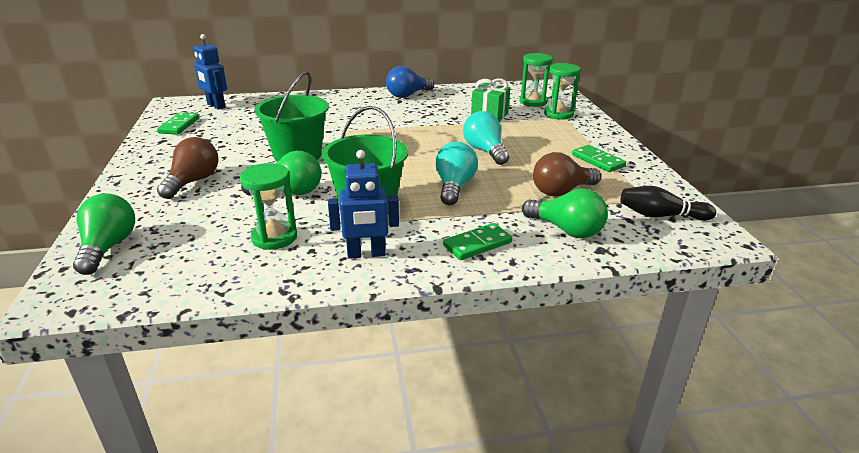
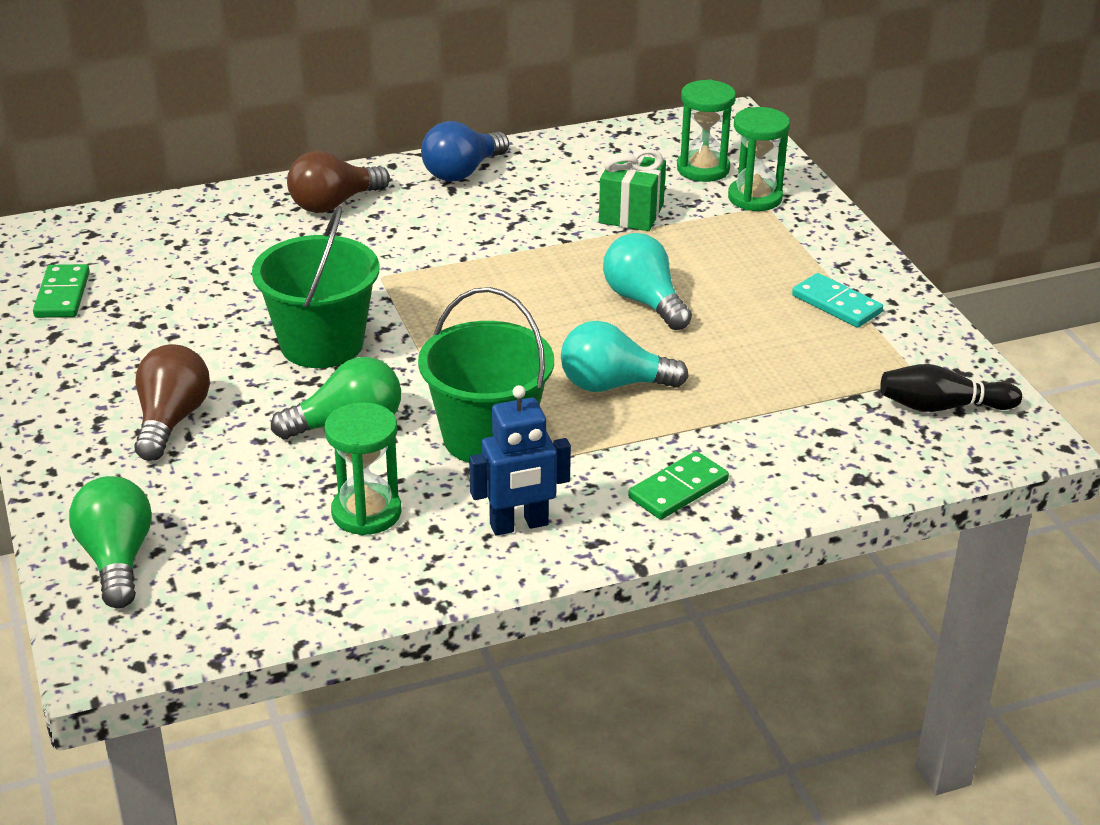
camera: 10 degrees left, 5 degrees up
(216, 106) = (101, 236): blue robot -> none
(454, 187) = (613, 385): turquoise light bulb -> turquoise light bulb turned 90 degrees counterclockwise
(561, 191) = (786, 375): brown light bulb -> brown light bulb (334, 204)
(566, 230) = (804, 449): green light bulb -> none
(598, 161) = (836, 304): green domino -> turquoise domino

